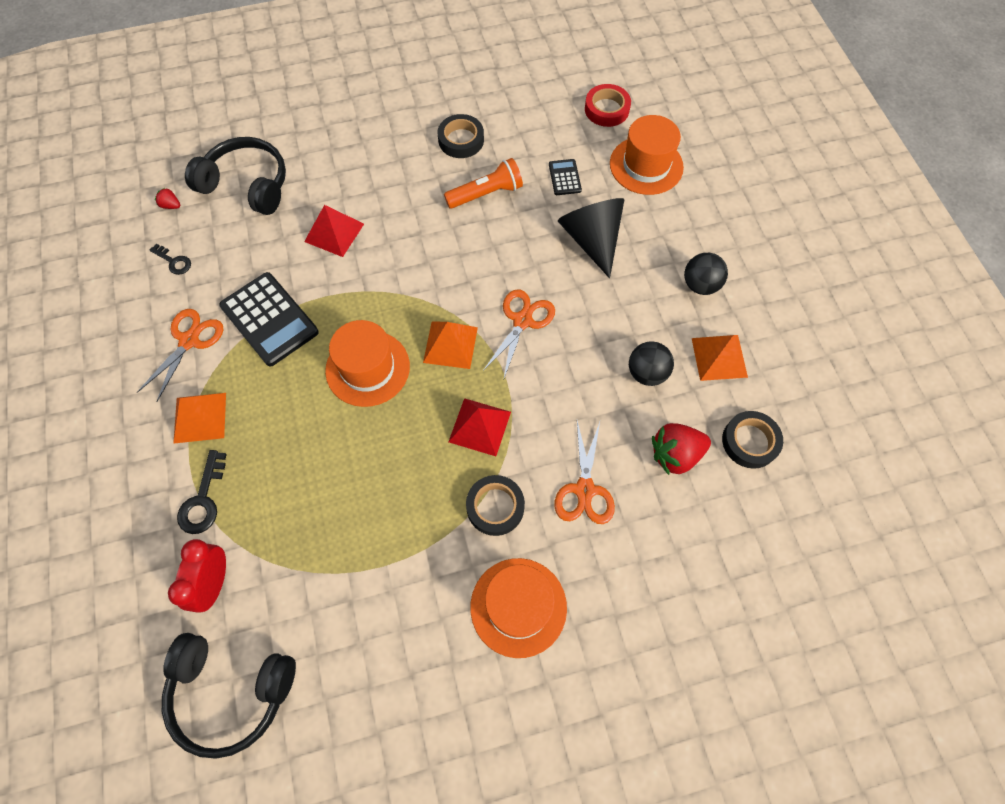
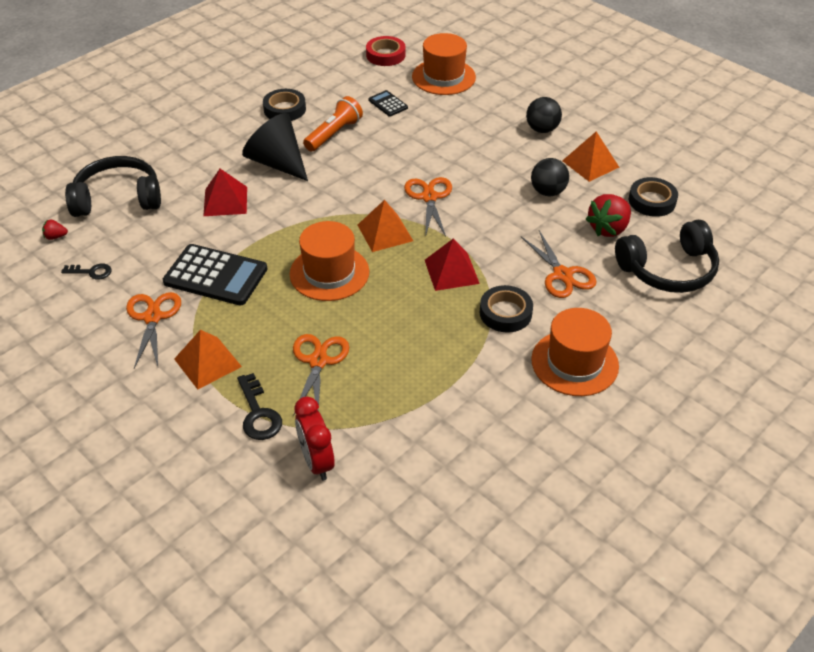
camera: 30 degrees left, 20 degrees down
(231, 692) = (393, 523): black headphones -> black headphones (668, 270)
(290, 468) = (318, 361): none -> orange scissors
(592, 240) = (440, 132): black cone -> black cone (277, 163)

